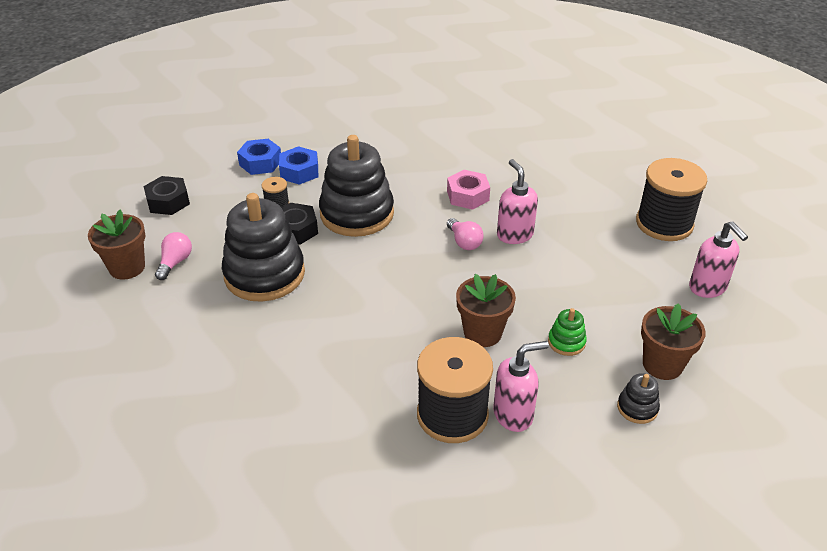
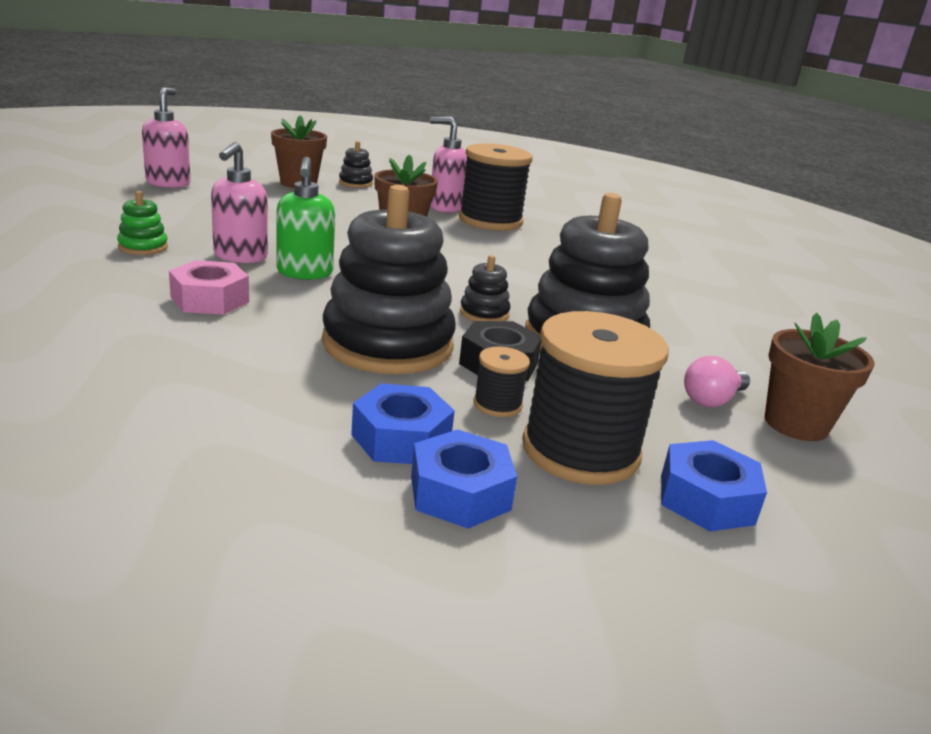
camera: 150 degrees left, 15 degrees down
(168, 202) = (706, 499): black nut -> blue nut
(336, 266) = (484, 313): none -> black stacking toy
(464, 242) = (304, 273): pink light bulb -> green soap dispenser
(566, 342) = (343, 208): green stacking toy -> green stacking toy (143, 247)
(664, 223) = (83, 208): black spool -> black spool (580, 450)

